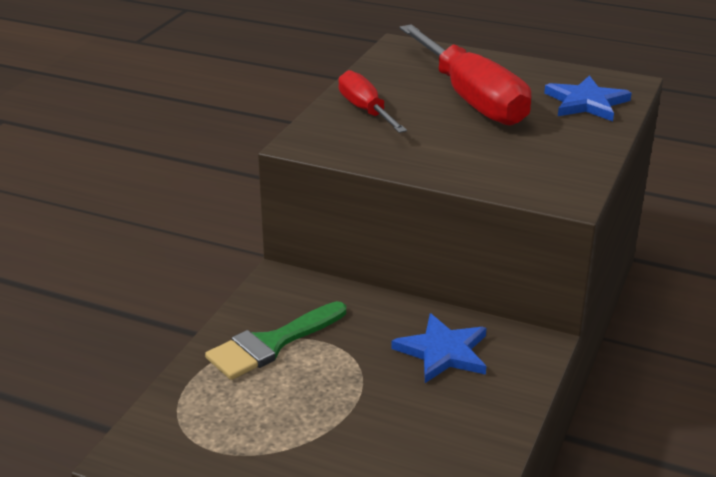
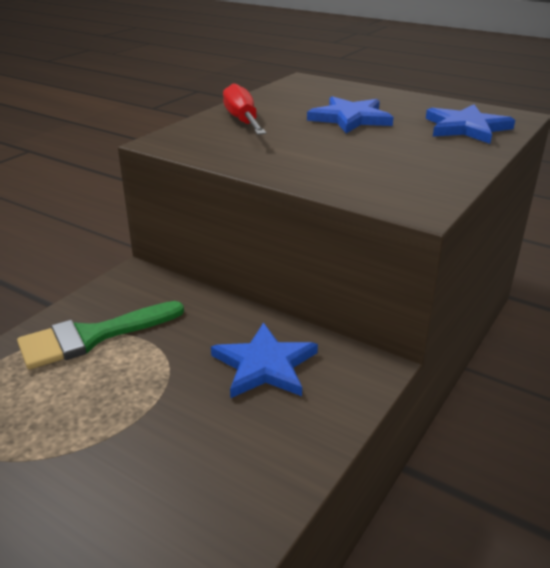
camera: 10 degrees right, 0 degrees up
(471, 99) = (350, 118): red screwdriver -> blue star

